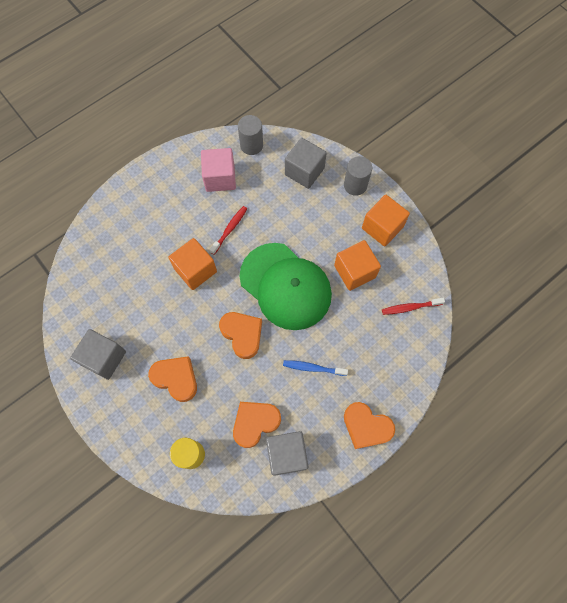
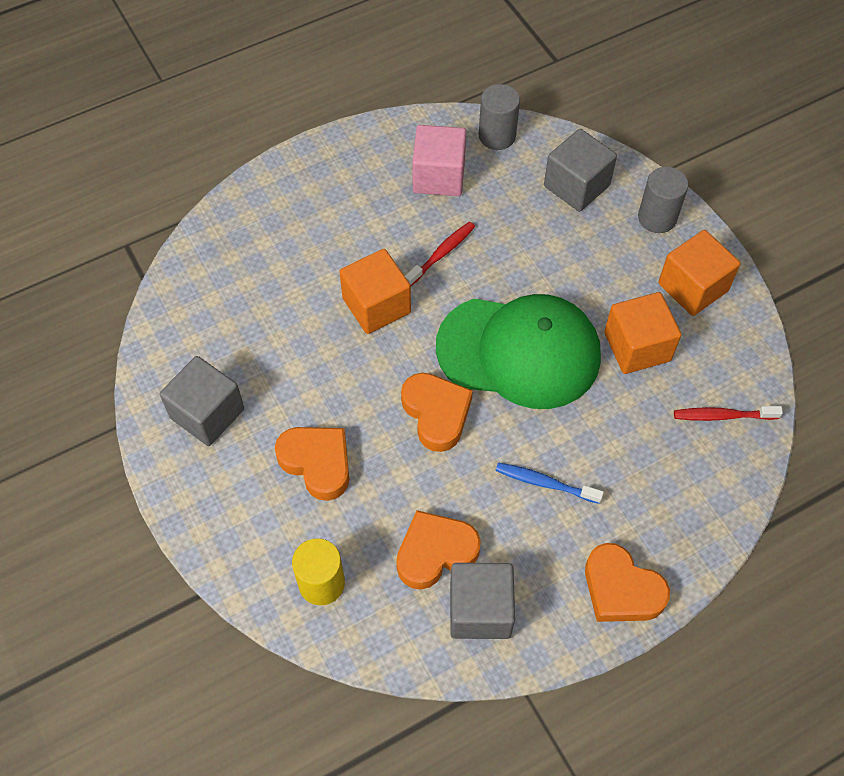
camera: 10 degrees right, 10 degrees down
(285, 286) = (519, 351): green cap -> green cap turned 45 degrees counterclockwise

